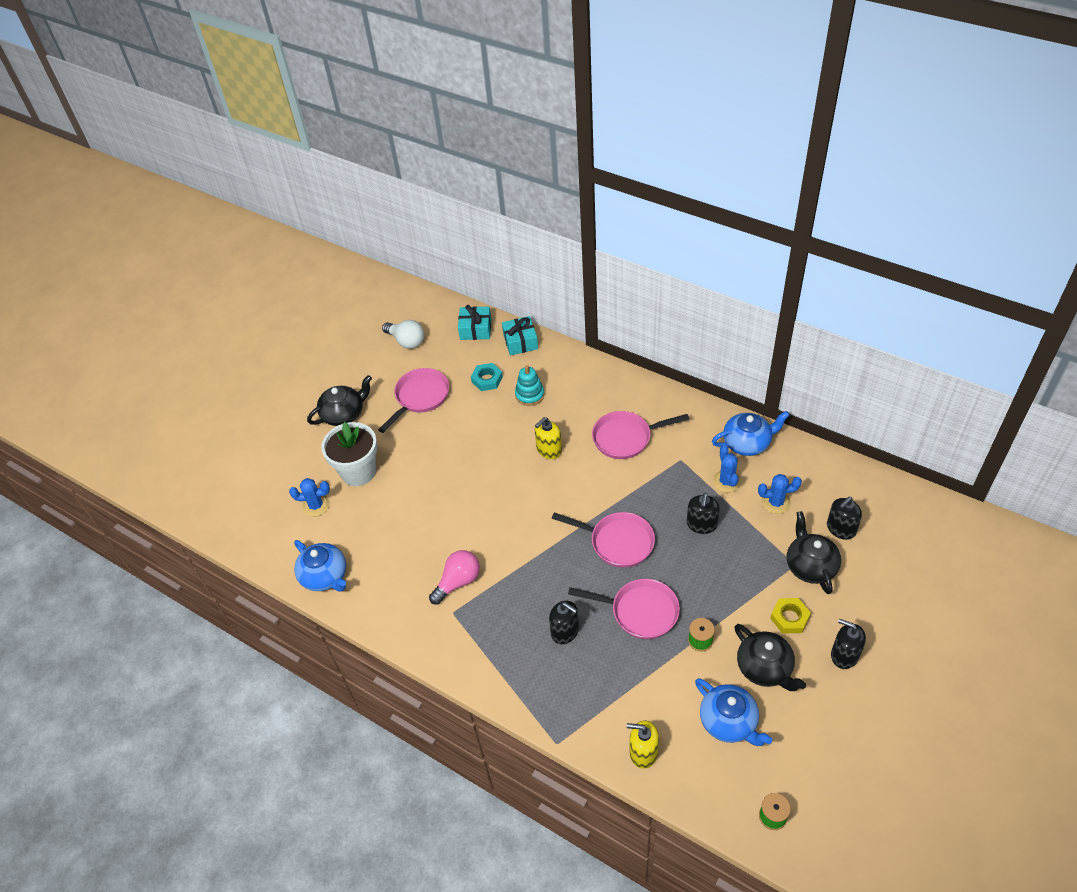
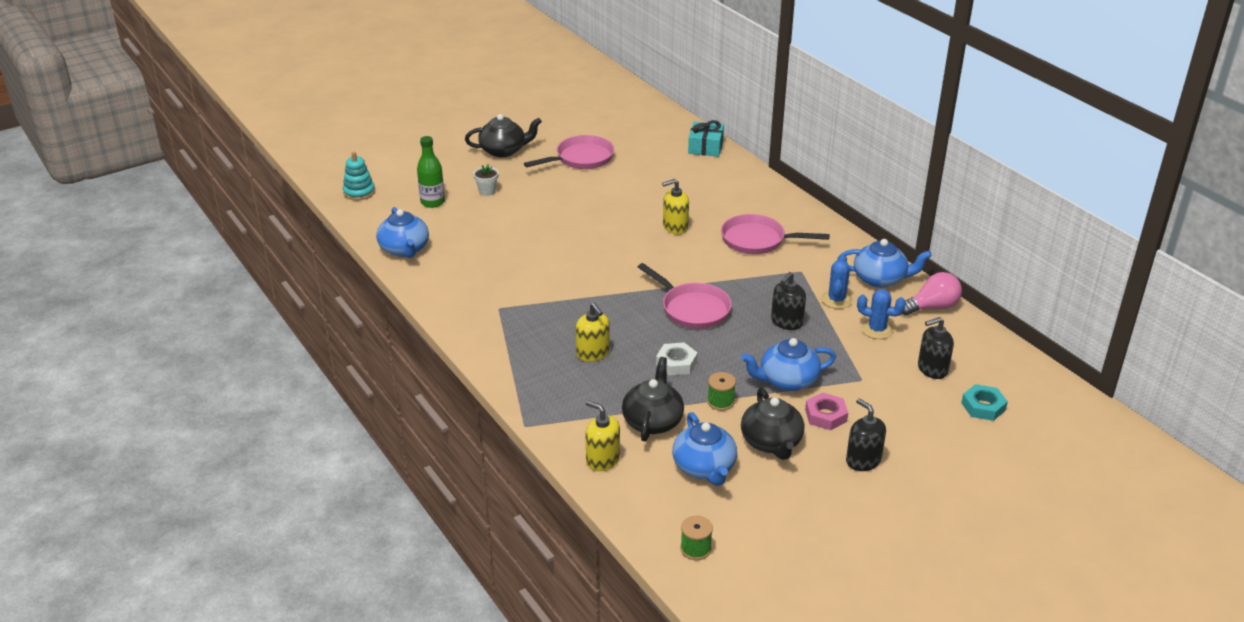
camera: 20 degrees right, 15 degrees down
(316, 505) = (432, 202): blue cactus -> green bottle
(358, 471) = (487, 191): white flower pot -> white flower pot, size x0.45
(406, 341) = (598, 119): white light bulb -> none
(458, 582) = (519, 289): pink light bulb -> pink light bulb (932, 307)
(475, 329) = (669, 128): turquoise gift -> none
(487, 379) = (653, 164): turquoise nut -> turquoise nut (983, 406)
(529, 395) = (686, 185): turquoise stacking toy -> turquoise stacking toy (359, 192)
(565, 631) = (593, 353): black soap dispenser -> yellow soap dispenser
(640, 611) = (676, 363): pink pan -> white nut
(739, 592) = (787, 381): none -> blue teapot
(789, 618) = (826, 415): yellow nut -> pink nut
(810, 566) = (878, 385): black teapot -> black teapot (653, 421)

